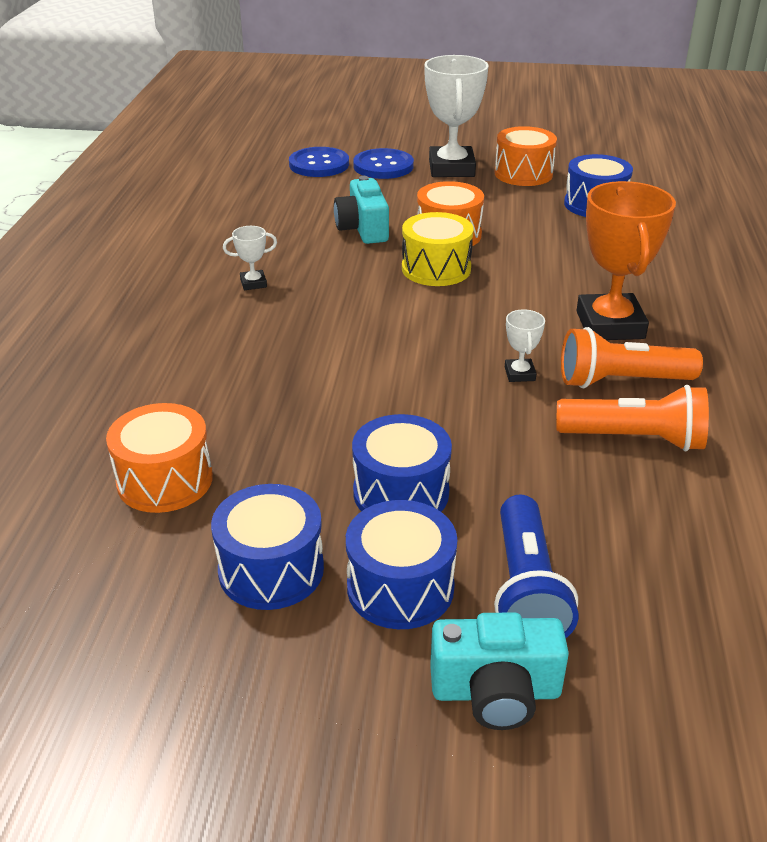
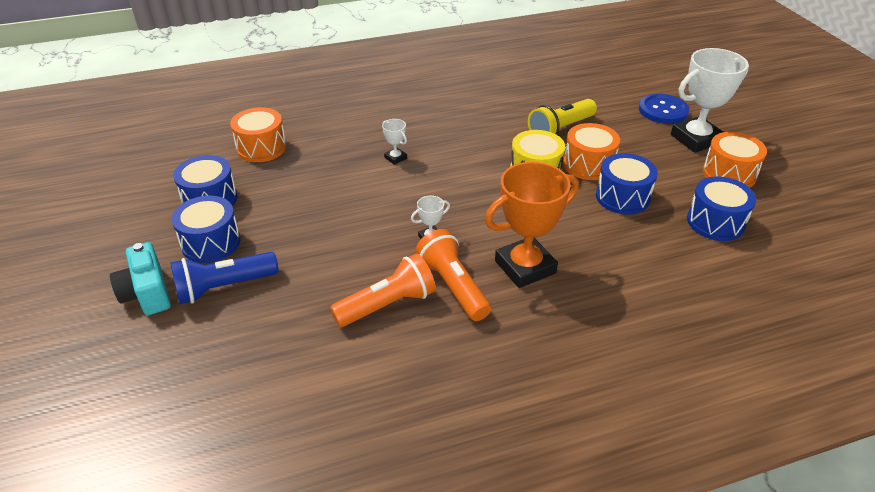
camera: 65 degrees right, 5 degrees up
(253, 283) = (457, 113): white trophy -> white trophy (395, 158)
(319, 164) = (634, 86): blue button -> none
(363, 229) = (560, 129): turquoise camera -> yellow flashlight
(401, 492) = (286, 222): blue drum -> blue drum (622, 197)
(634, 439) = (387, 305): orange flashlight -> orange flashlight turned 105 degrees counterclockwise

